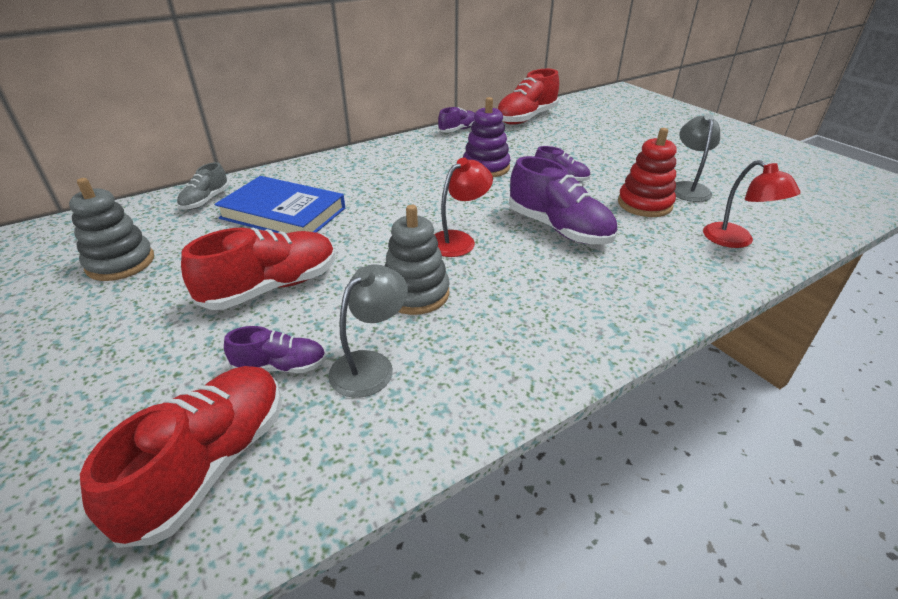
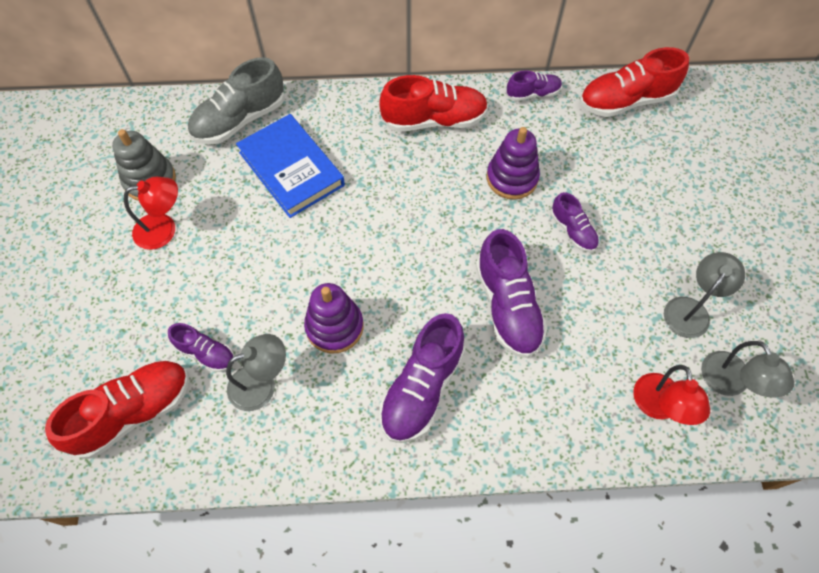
camera: 30 degrees right, 25 degrees up
(205, 201) = (240, 120): grey shoe -> grey shoe, size x1.82
(272, 287) = (238, 265): red shoe -> red shoe (434, 120)
(415, 293) = (334, 327): grey stacking toy -> purple stacking toy
(458, 240) = (410, 278): red lamp -> red lamp (164, 229)
(542, 302) = (422, 388): none -> purple shoe
(644, 204) = (620, 312): red stacking toy -> none
(762, 212) = (730, 383): none -> grey lamp

